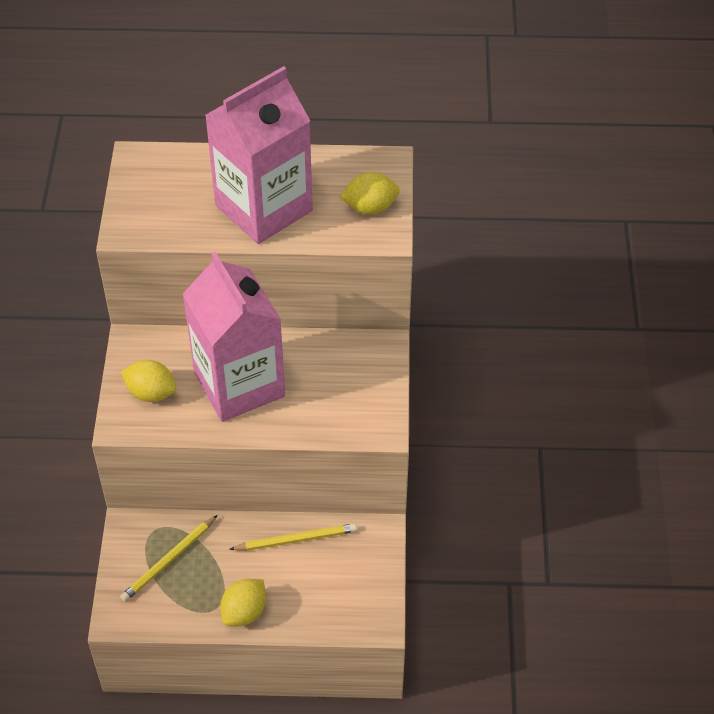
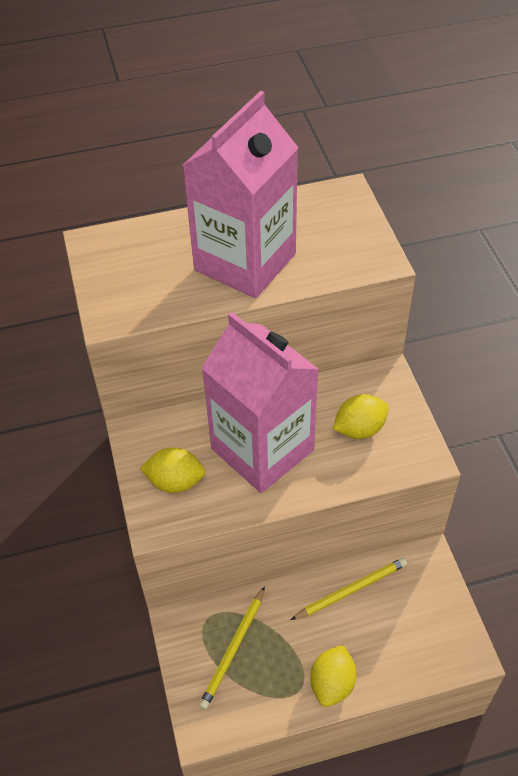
camera: 15 degrees left, 0 degrees up
(370, 207) = (351, 237): yellow lemon -> yellow lemon (359, 429)

